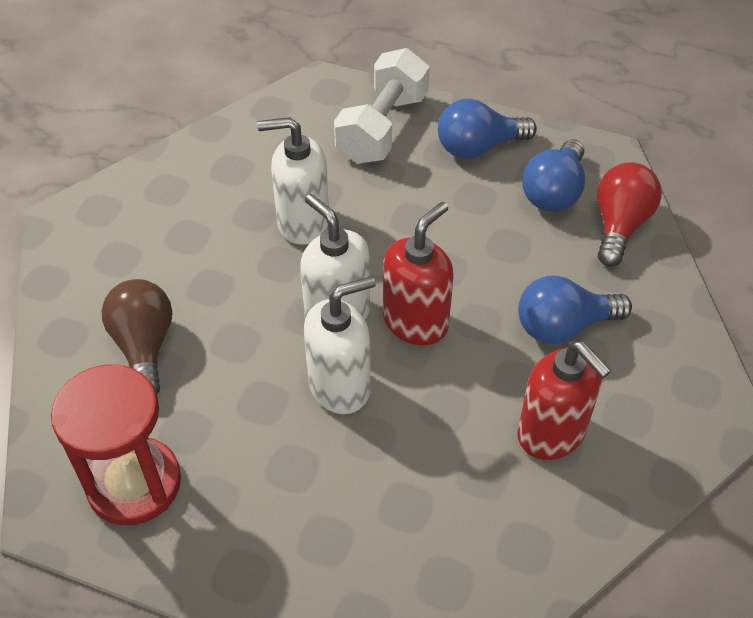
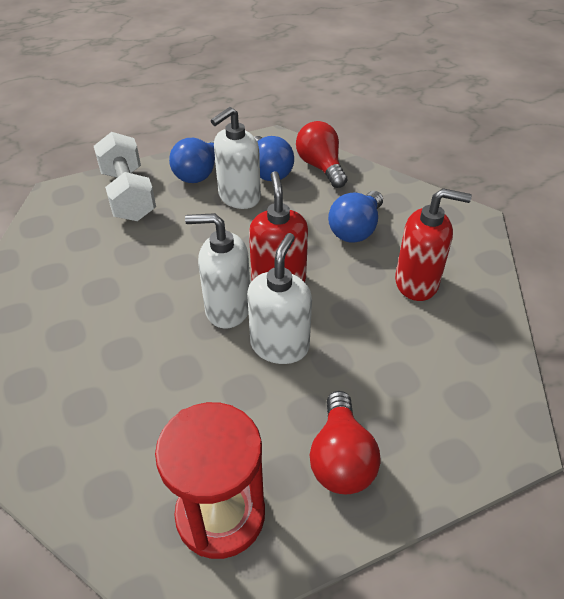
camera: 45 degrees left, 5 degrees down
(144, 347) = (118, 423): brown light bulb -> none
(269, 527) = (341, 458): none -> red light bulb
(302, 223) = (140, 274): white soap dispenser -> white soap dispenser (239, 197)

